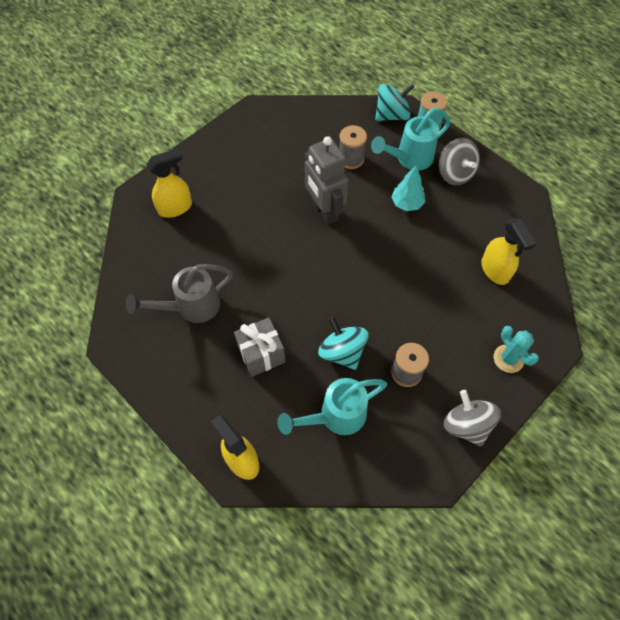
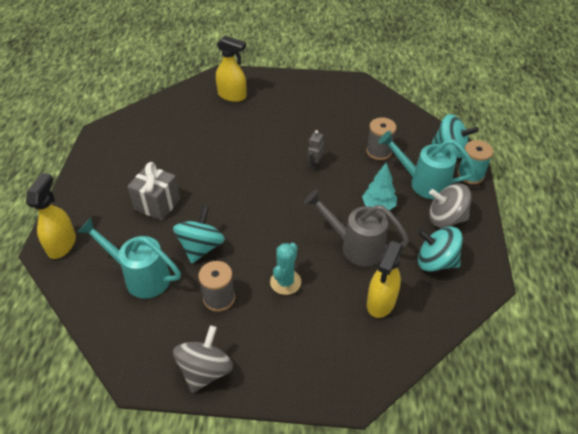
camera: 50 degrees right, 15 degrees down
(191, 307) = (162, 148): grey watering can -> grey watering can (355, 246)
(324, 210) = (314, 165): grey robot -> grey robot, size x0.45
(455, 173) = (445, 218): grey spinning top -> grey spinning top turned 75 degrees clockwise
(487, 211) = (435, 261): none -> turquoise spinning top
(508, 358) = (300, 365): turquoise cactus -> turquoise cactus (285, 282)

